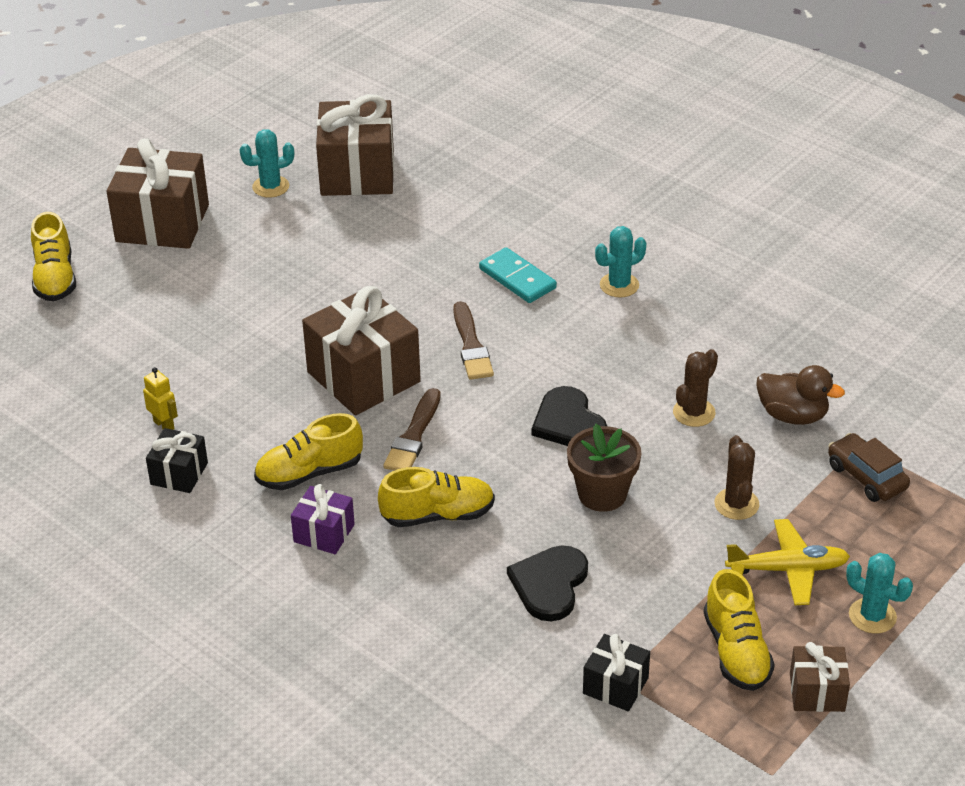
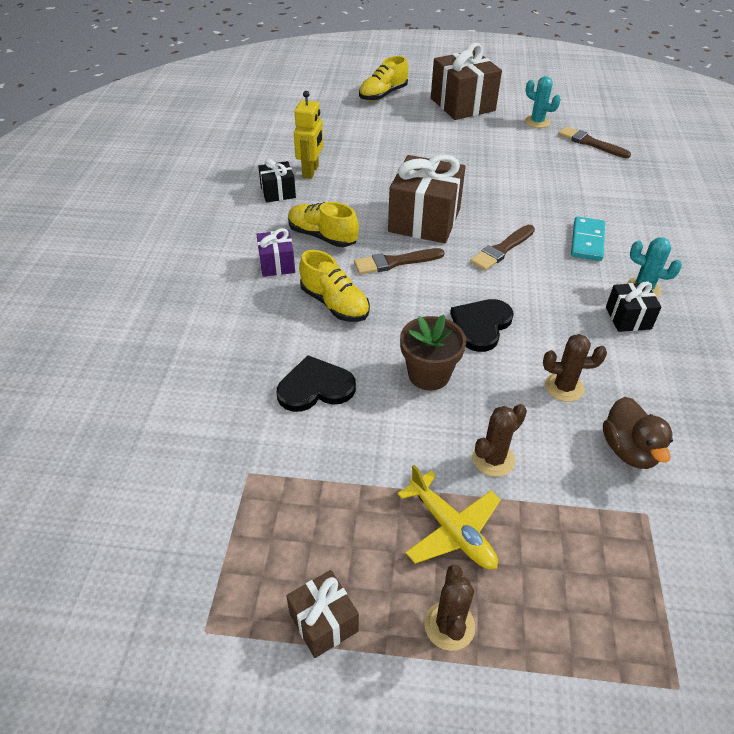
camera: 55 degrees right, 5 degrees up
(164, 425) = (311, 171): yellow robot -> yellow robot, size x1.65
(357, 173) = (590, 143): brown gift -> brown brush
(615, 686) = (240, 472): black gift -> black gift (628, 318)
(736, 651) = (330, 536): yellow shoe -> none
(866, 477) = (614, 538): brown car -> none
(872, 616) = (449, 625): turquoise cactus -> brown cactus

